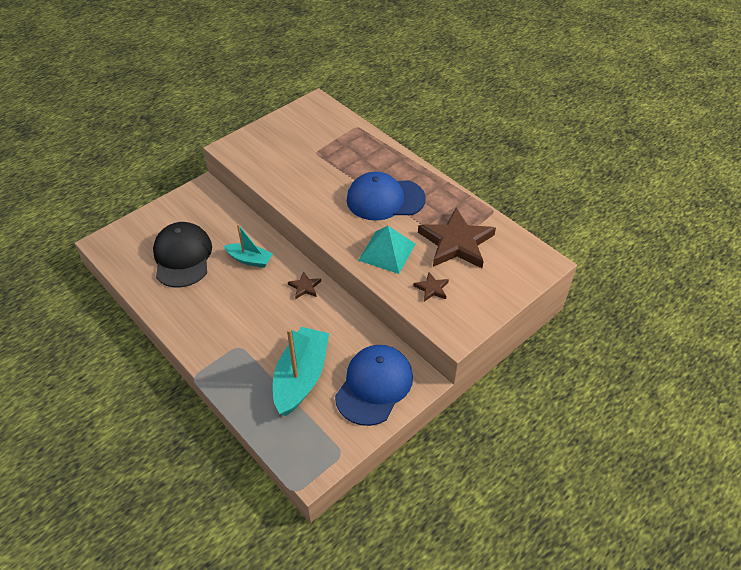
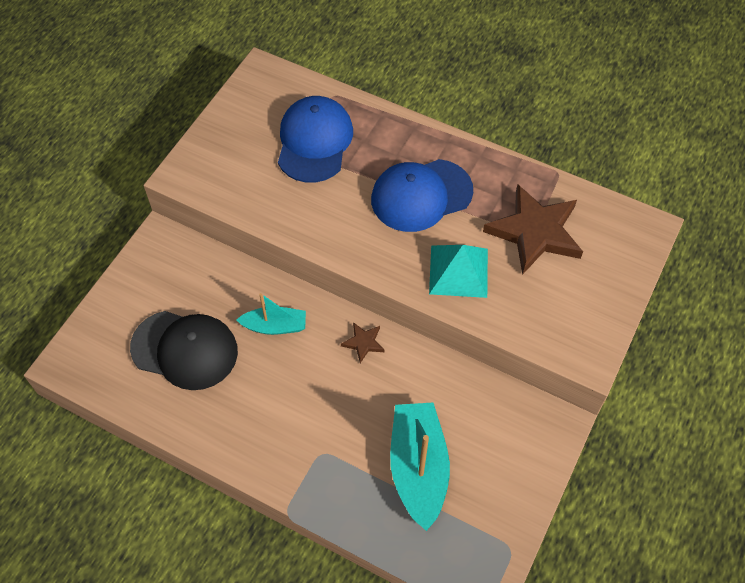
camera: 20 degrees left, 10 degrees up
(182, 257) = (185, 350): black cap -> black cap turned 135 degrees clockwise
(374, 386) = (509, 449): blue cap -> blue cap (314, 141)
(432, 288) = (535, 305): brown star -> none

